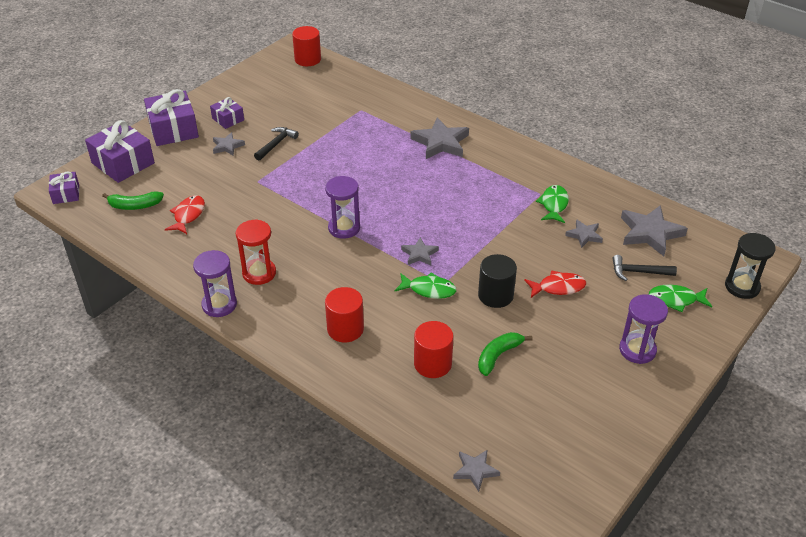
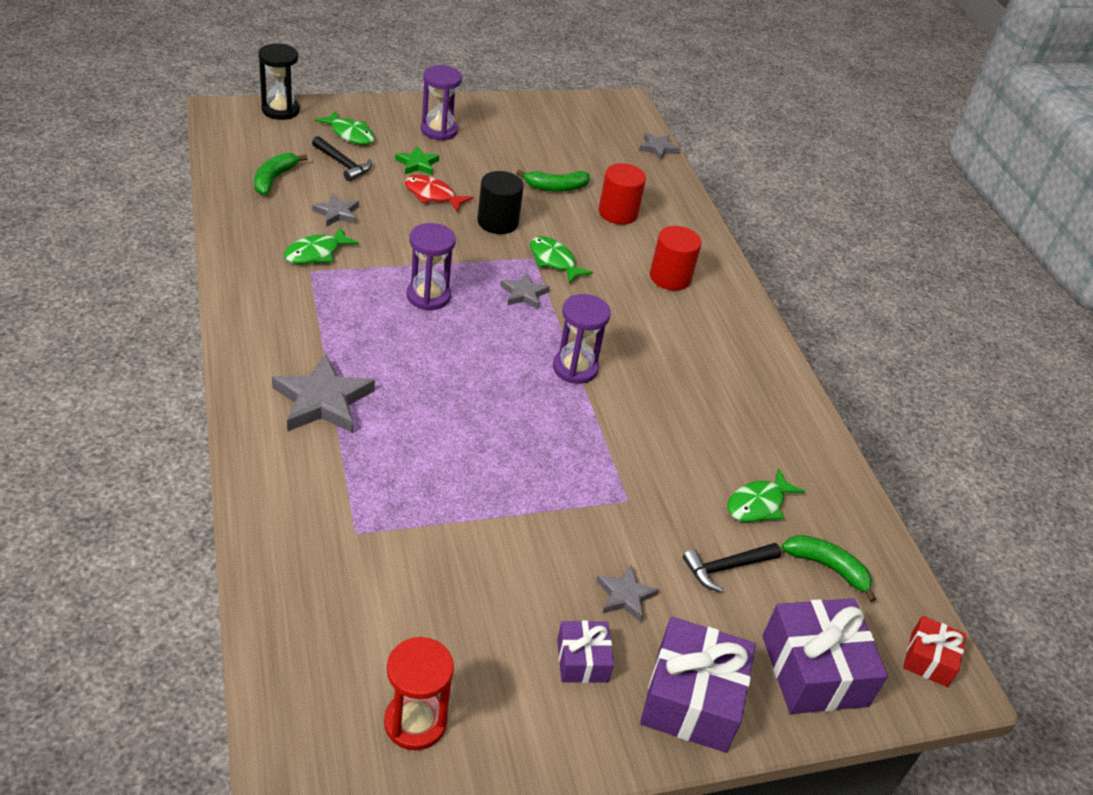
camera: 150 degrees left, 0 degrees up
(66, 194) = (929, 659): purple gift -> red gift
(188, 215) = (758, 504): red fish -> green fish
(219, 305) = (783, 369): purple hourglass -> purple hourglass (428, 296)
(259, 273) = (716, 376): red hourglass -> red hourglass (415, 722)
(276, 144) = (547, 550): black hammer -> black hammer (726, 568)
(307, 59) = (304, 732): red cylinder -> none
(603, 306) = (417, 164): none -> green star
(650, 233) = (274, 179): grey star -> green banana

